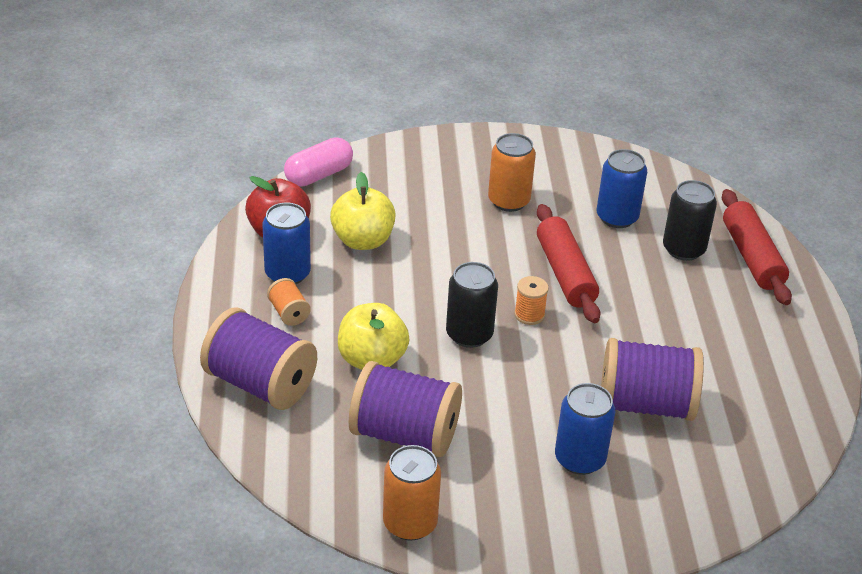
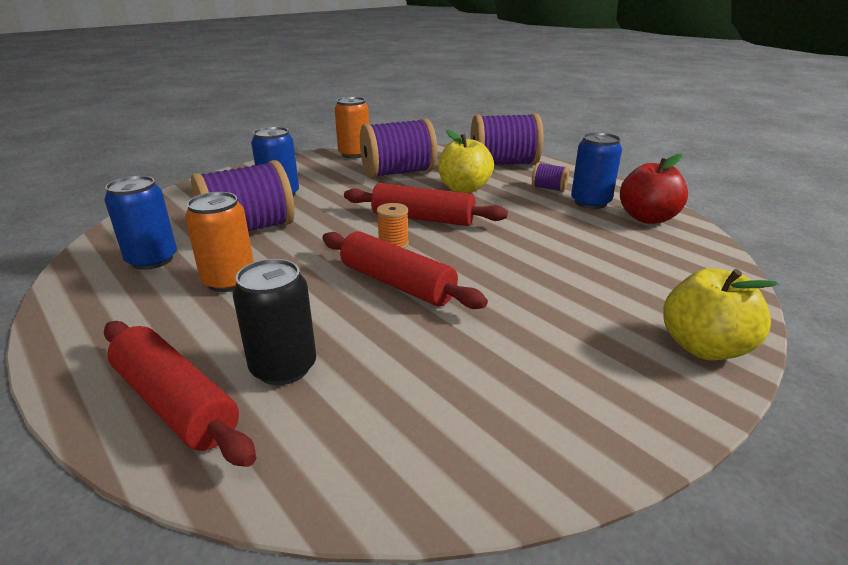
camera: 145 degrees right, 10 degrees down
(289, 313) = (548, 188): orange spool -> purple spool
(319, 175) = (721, 264): pink capsule -> none
(363, 240) = (589, 237): yellow apple -> yellow apple (704, 347)
(469, 334) = (422, 218): black can -> red rolling pin
(508, 201) = (539, 325): orange can -> orange can (229, 281)
(617, 217) = (401, 368): blue can -> blue can (152, 260)

